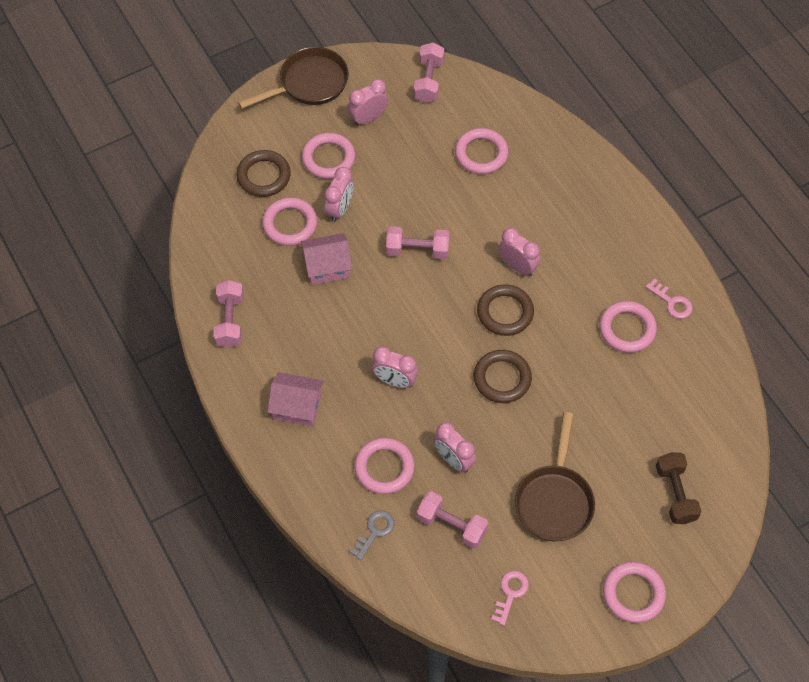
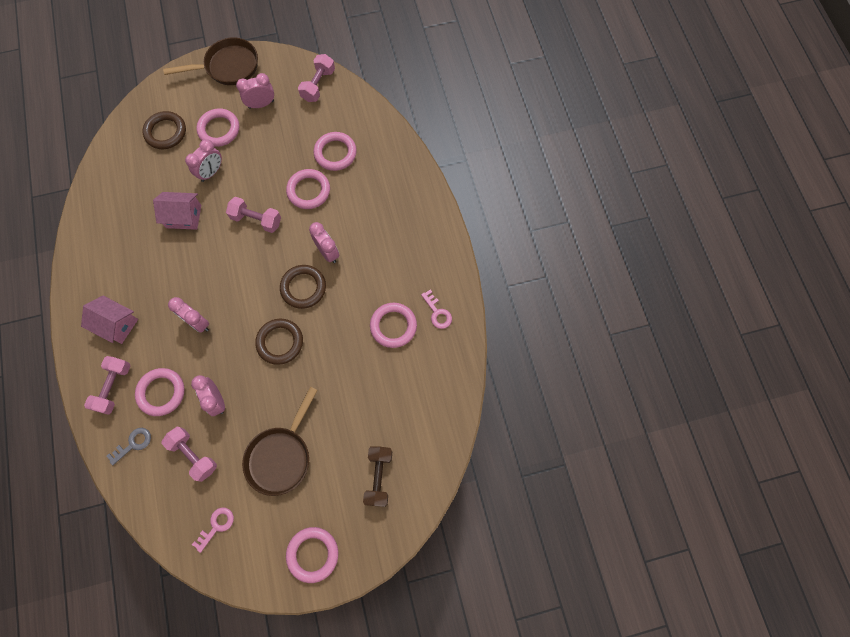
camera: 15 degrees right, 10 degrees up
(230, 320) = (95, 242): pink dumbbell -> pink dumbbell (113, 387)
(290, 224) = (169, 175): pink ring -> pink ring (308, 191)

